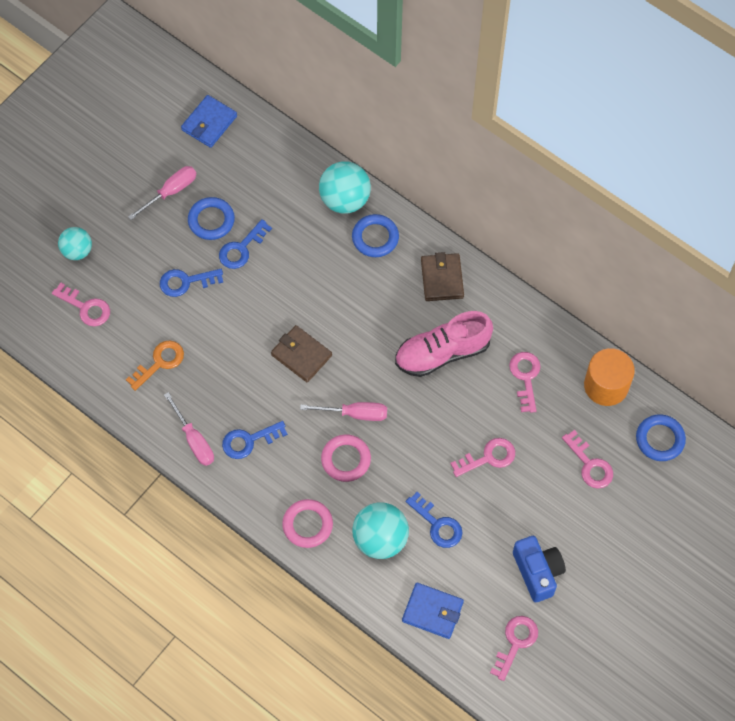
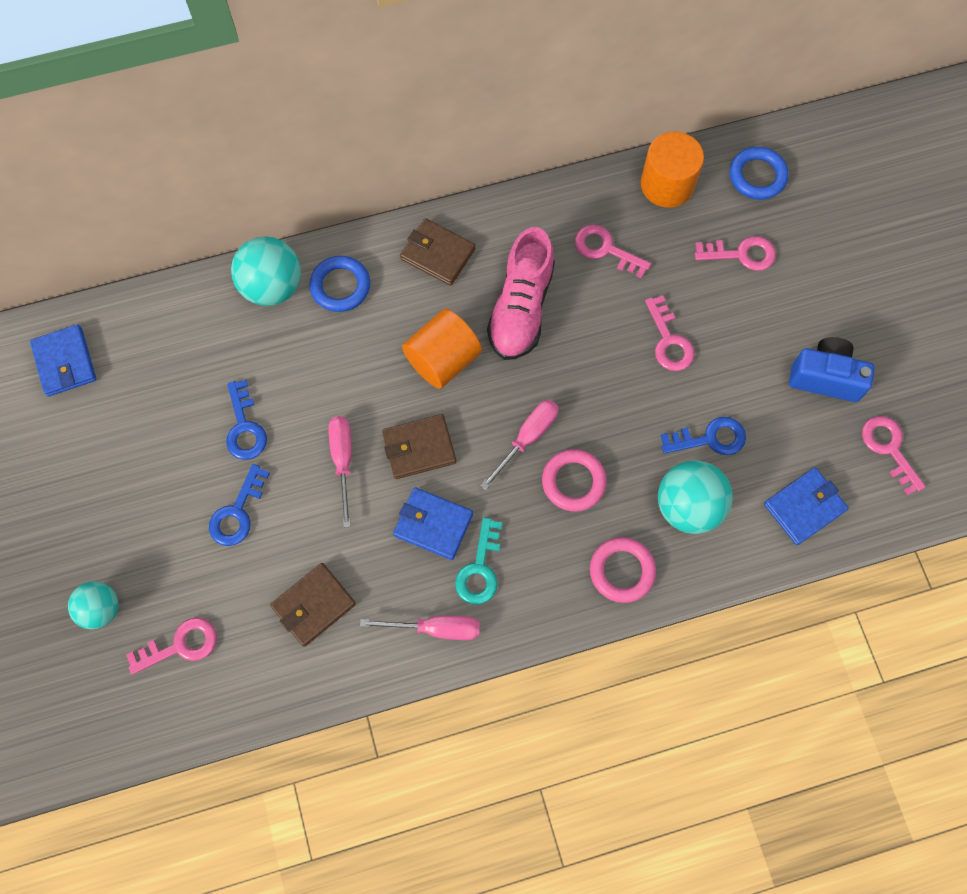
camera: 55 degrees left, 5 degrees up
(160, 362) = (313, 605): orange key -> brown wallet
(170, 192) = (114, 457): pink screwdriver -> pink screwdriver (343, 461)
(211, 220) = (185, 437): blue ring -> none
(249, 441) = (479, 569): blue key -> turquoise key
(258, 396) = (433, 524): none -> blue wallet
(371, 330) = (443, 360): none -> orange cylinder
(488, 457) = (669, 341): pink key -> pink key turned 150 degrees clockwise

